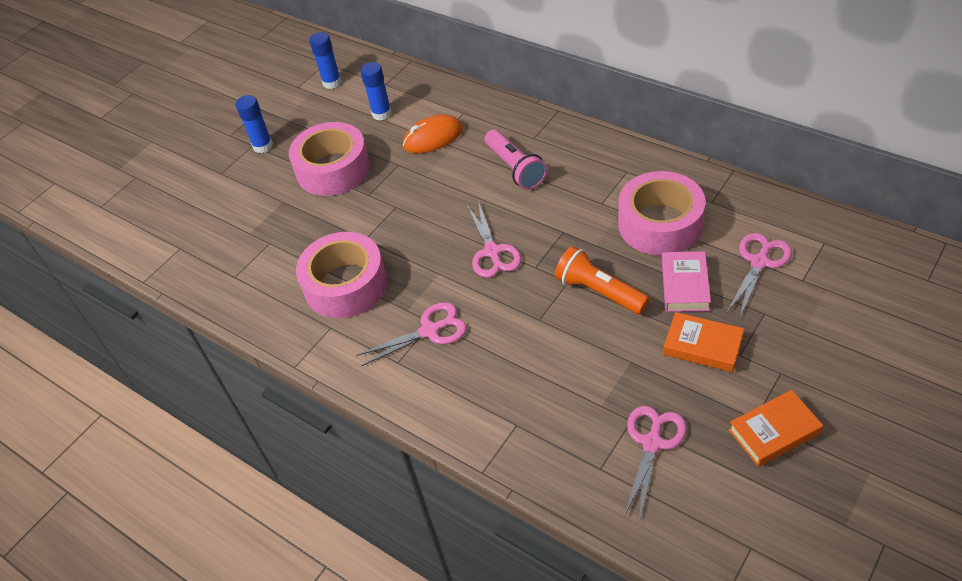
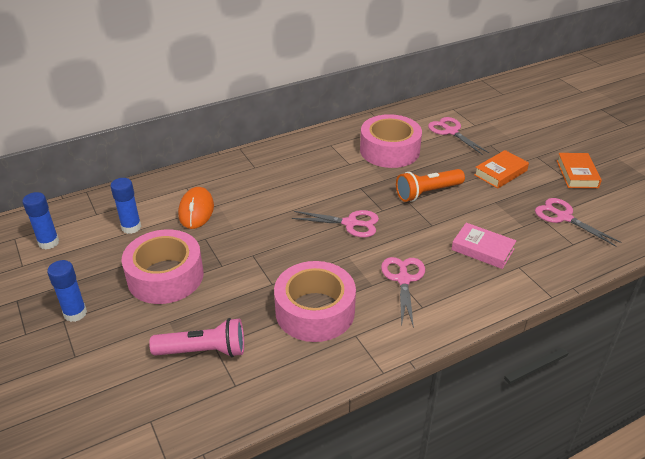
camera: 70 degrees left, 10 degrees down
(515, 168) = (277, 185): pink flashlight -> pink flashlight (204, 351)
(685, 285) = (448, 161): pink book -> pink book (482, 249)

